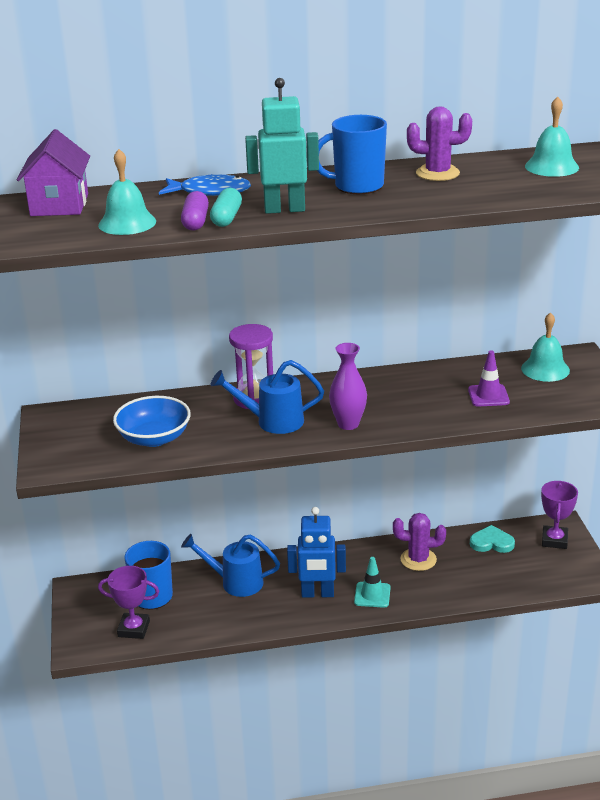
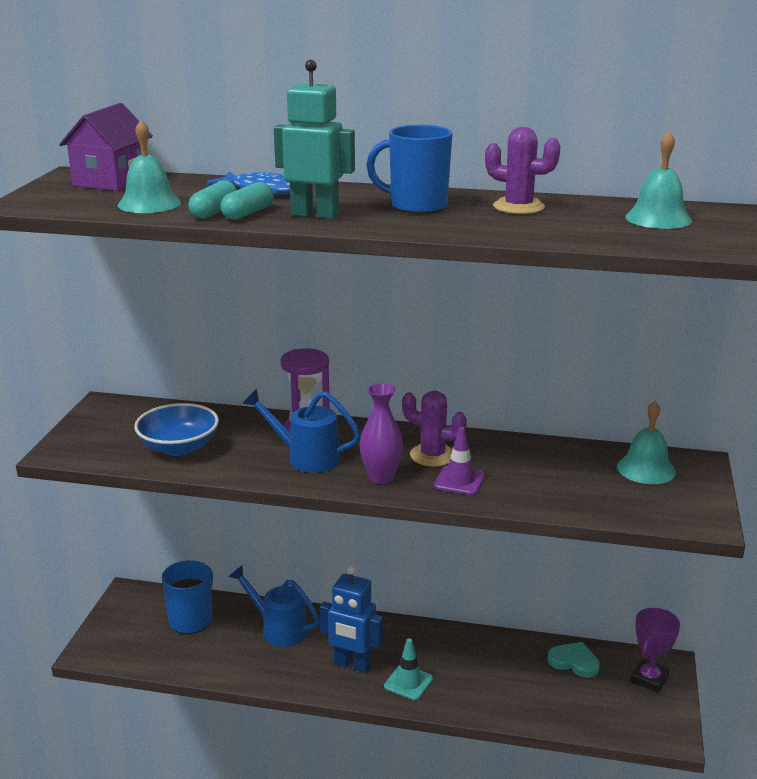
camera: 20 degrees right, 5 degrees down
(134, 629) = (152, 648): purple trophy -> none
(195, 221) = (214, 212): purple capsule -> turquoise capsule
(418, 559) = (481, 658): purple cactus -> purple cactus (432, 455)
(488, 396) = (558, 483): purple traffic cone -> purple traffic cone (459, 481)

